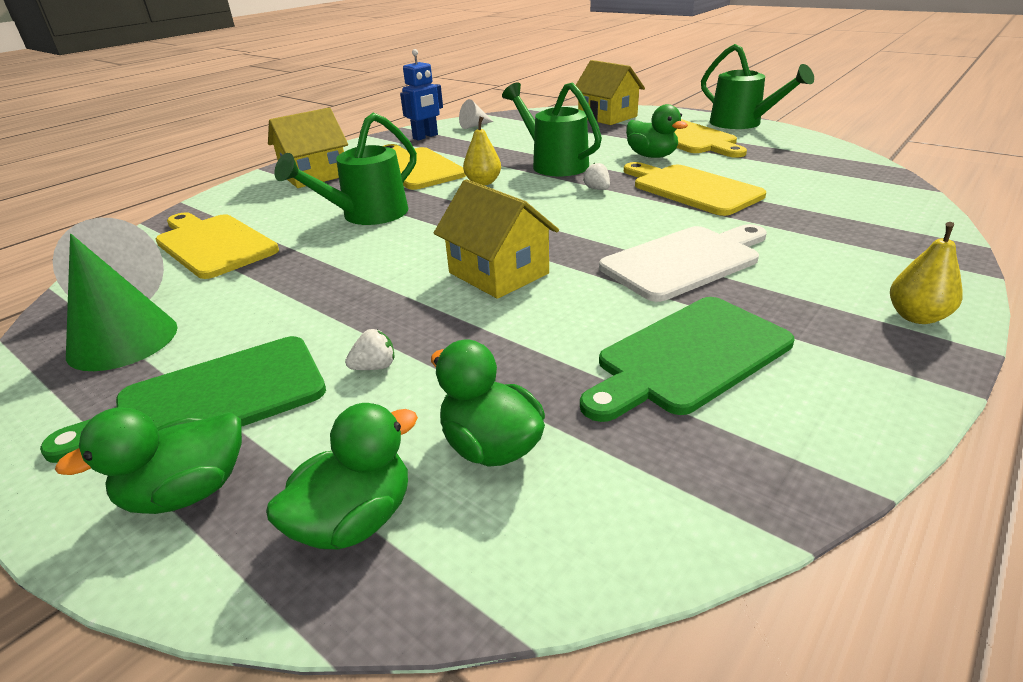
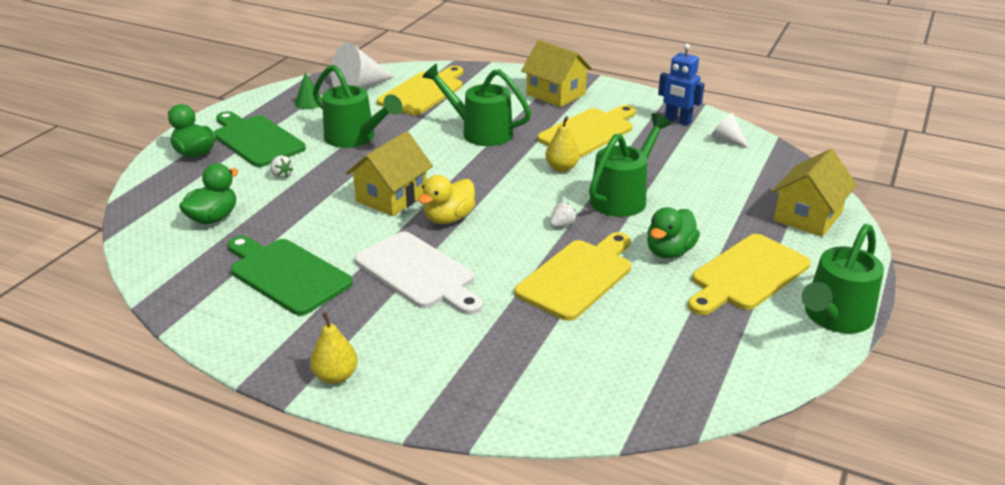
camera: 75 degrees right, 0 degrees up
(123, 340) = (309, 102): green cone -> green cone, size x0.54
(304, 297) = (355, 138): none -> green watering can
(355, 520) = (172, 193): green duck -> none
(566, 240) = (449, 218): none -> yellow duck

